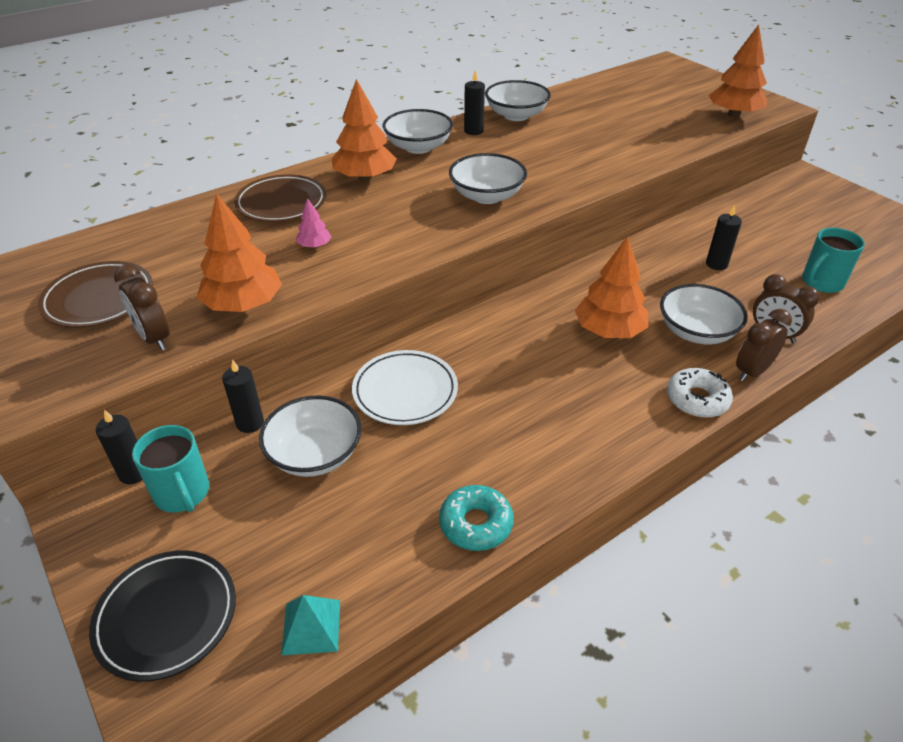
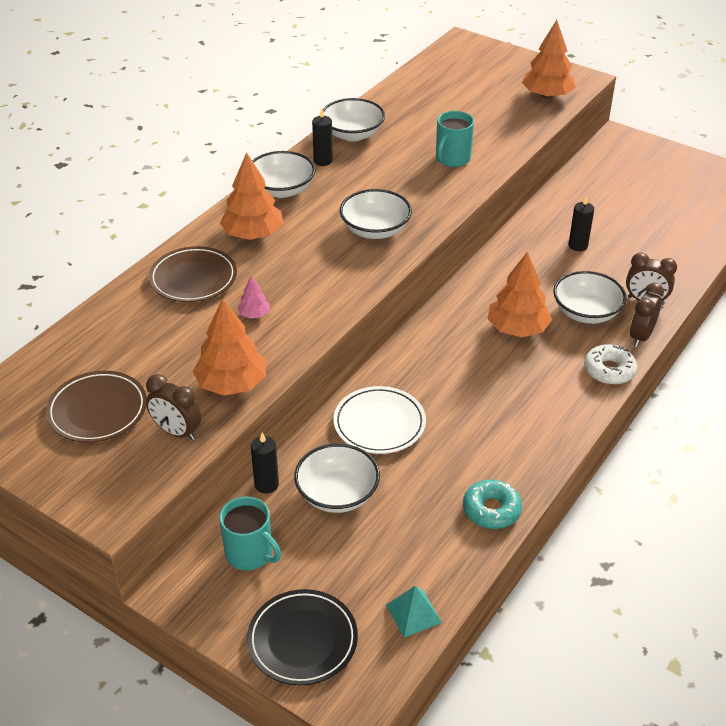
camera: 20 degrees left, 0 degrees up
(134, 473) = (197, 550): black candle -> none
(821, 282) = (666, 244): turquoise mug -> turquoise mug (452, 159)

